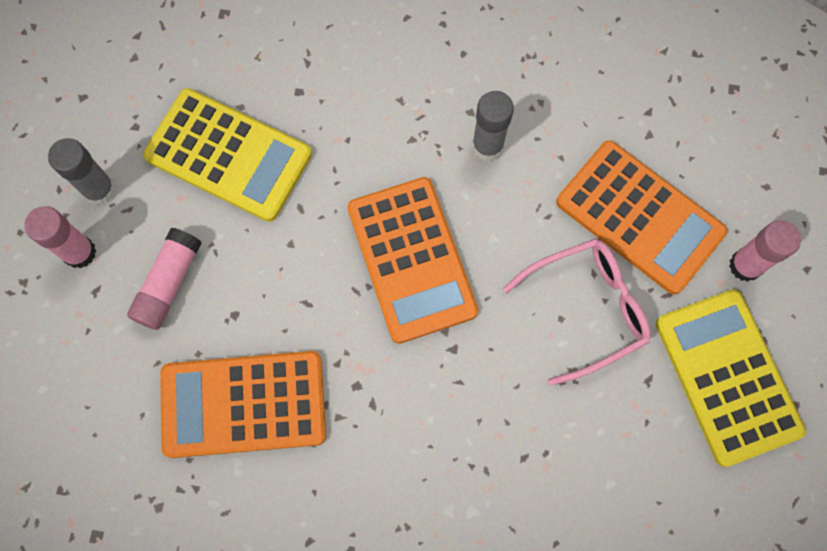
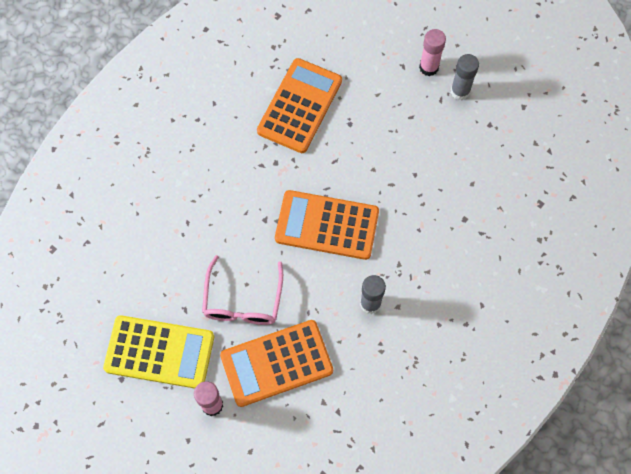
camera: 120 degrees right, 5 degrees down
(168, 283) = (386, 101): pink glue stick -> none
(228, 155) = (444, 163): yellow calculator -> none

